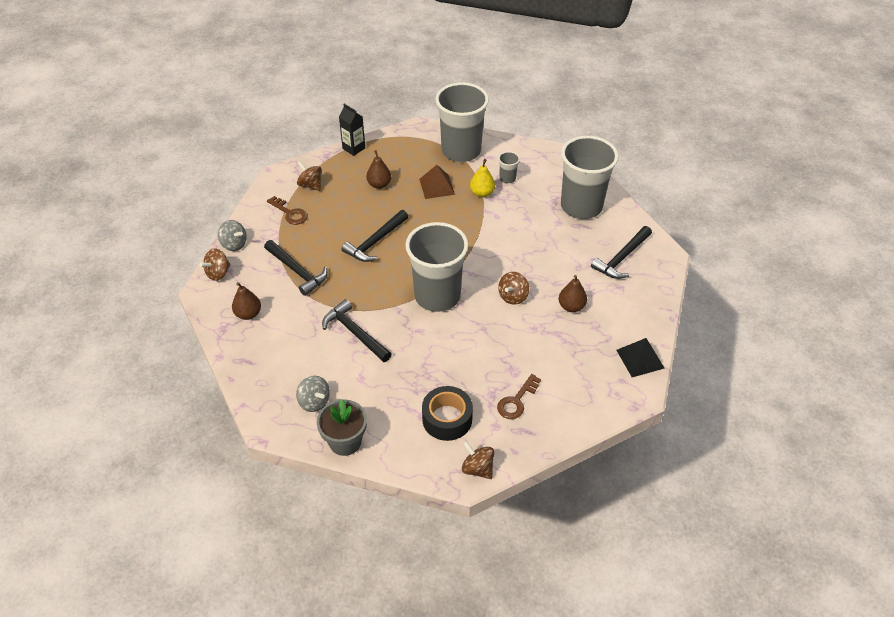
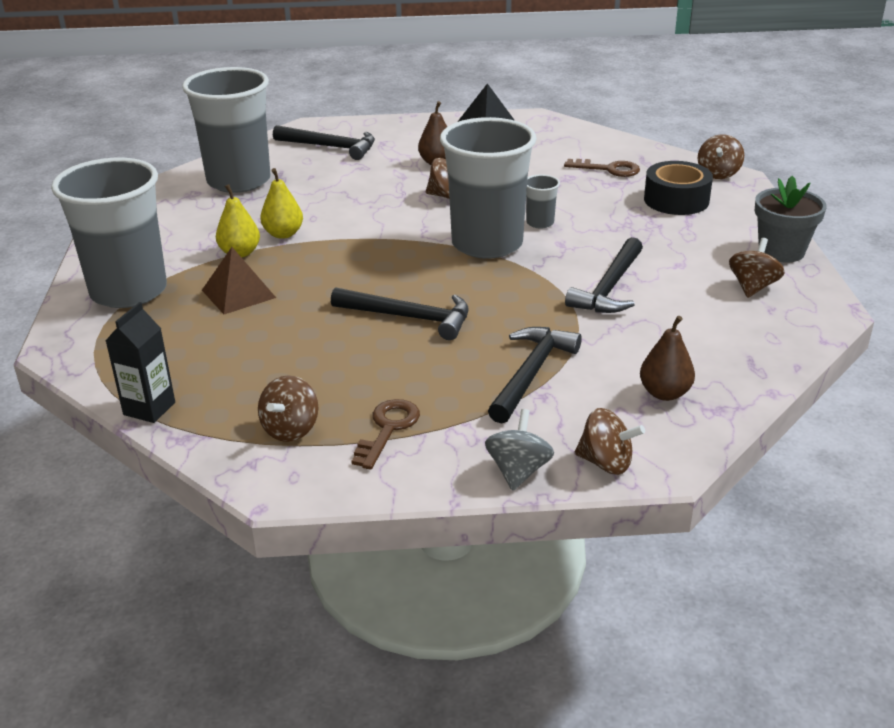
camera: 110 degrees left, 15 degrees down
(314, 402) = (752, 287): grey spinning top -> brown spinning top
(379, 184) = (256, 350): brown pear -> none
(496, 213) = (283, 234): none -> yellow pear
(507, 178) = (194, 240): grey cup -> grey cup (540, 223)

